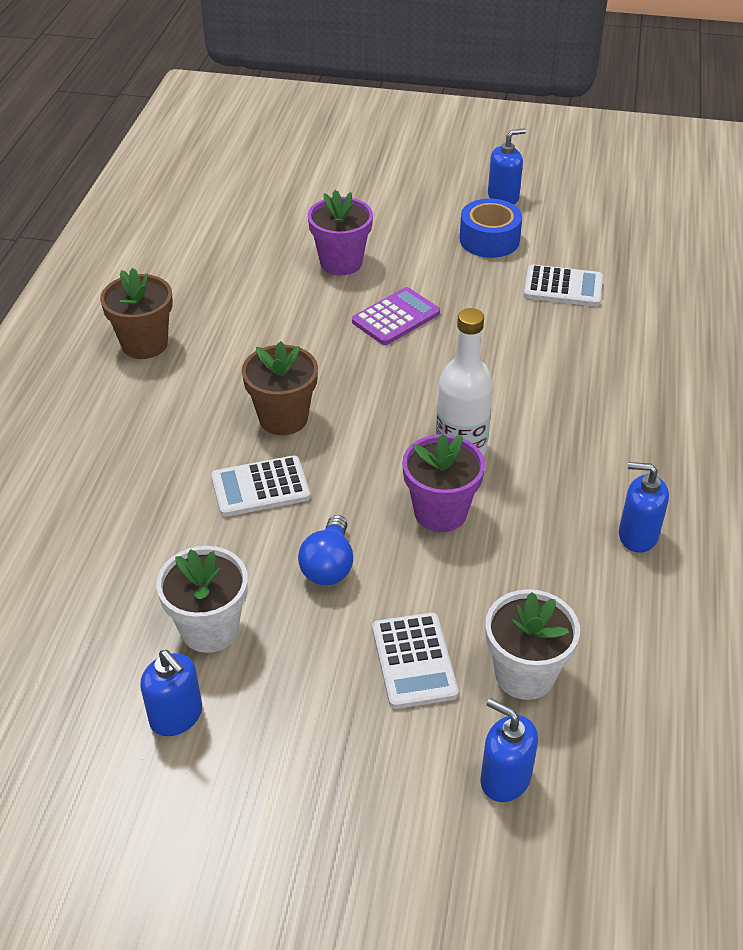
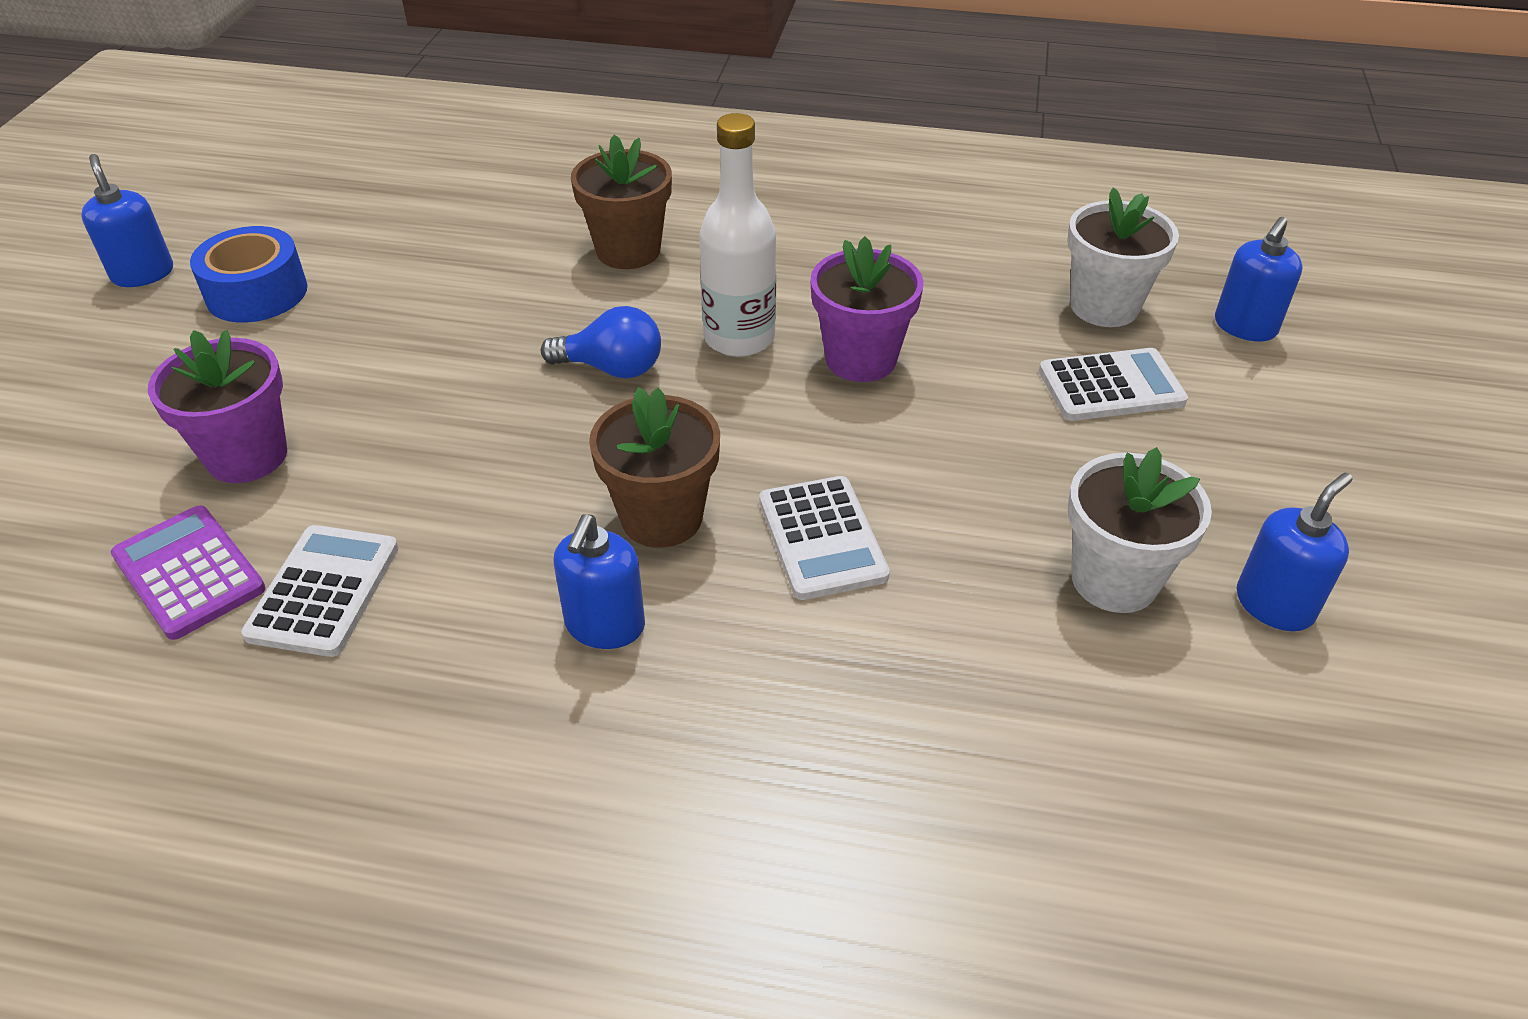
camera: 90 degrees left, 0 degrees up
(144, 344) = (414, 735): brown flower pot -> brown flower pot (628, 251)
(328, 566) = (971, 461): blue light bulb -> blue light bulb (612, 368)
(396, 317) = (428, 393): purple calculator -> purple calculator (189, 573)
(563, 287) = (406, 235): white calculator -> white calculator (324, 591)
(637, 535) = (884, 219): blue soap dispenser -> blue soap dispenser (605, 625)

